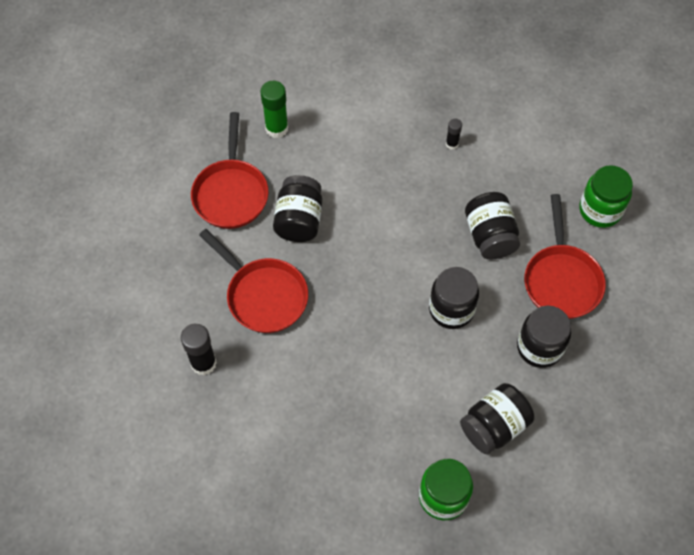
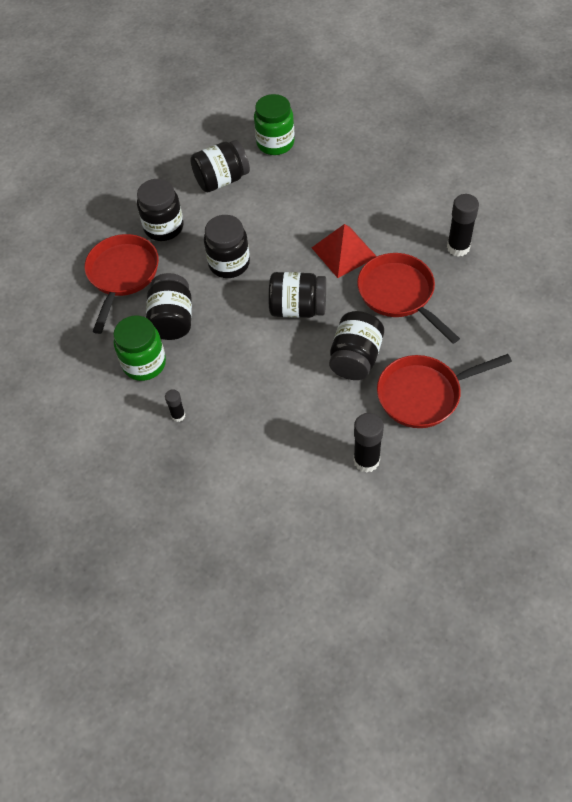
camera: 165 degrees left, 5 degrees down
(231, 193) = (424, 394): red pan -> red pan turned 120 degrees counterclockwise
(276, 128) = (366, 460): green glue stick -> black glue stick
(329, 341) = (344, 252): none -> red pyramid
(365, 266) = (298, 308): none -> black jar
(600, 210) = (58, 330): green jar -> green jar (144, 363)

